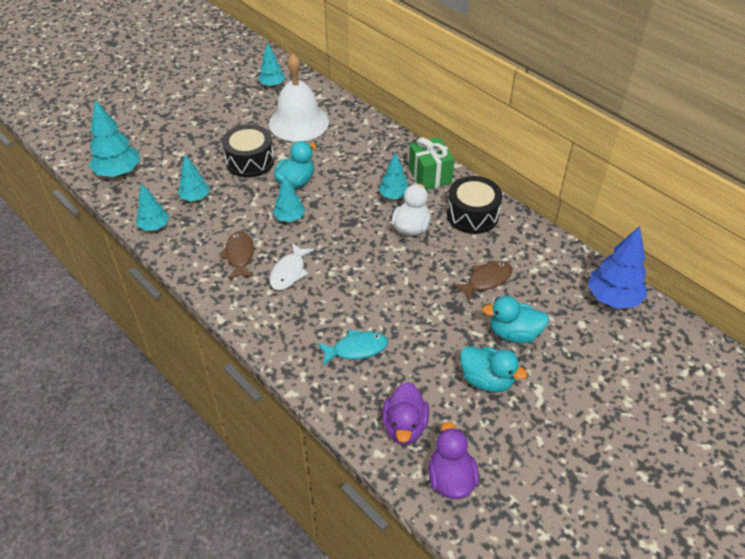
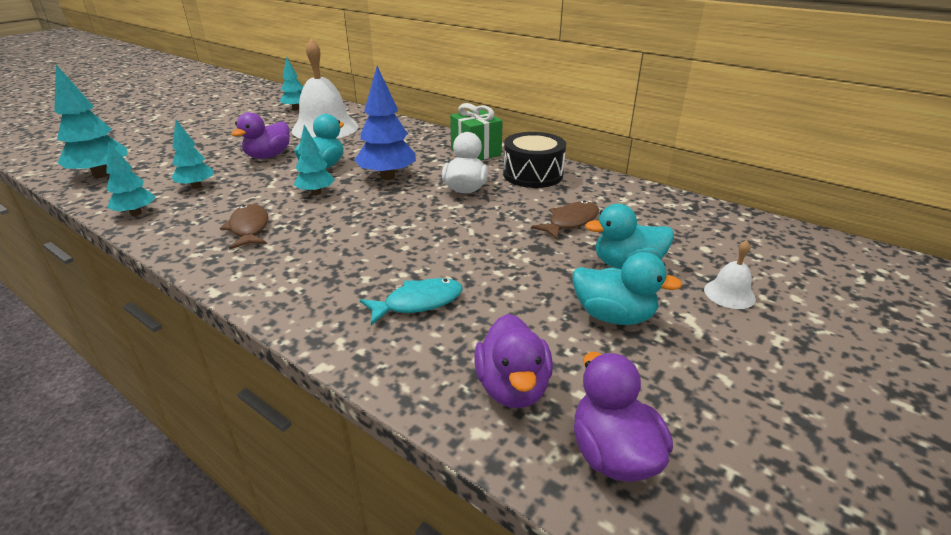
camera: 10 degrees left, 15 degrees down
(250, 161) = (268, 156): black drum -> purple duck
(289, 272) = (317, 237): white fish -> none
(394, 196) = (439, 168): turquoise tree -> none
(577, 372) = (729, 294): none -> white bell
(612, 298) = (726, 223): blue tree -> blue tree (387, 176)

